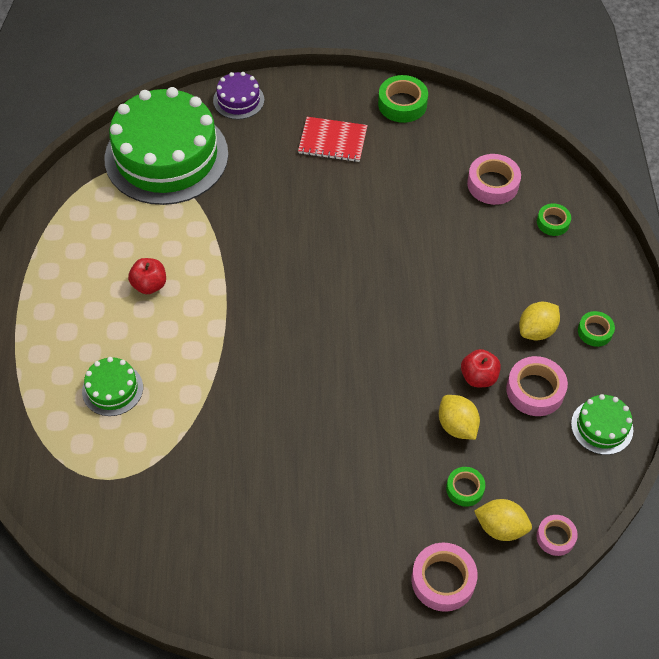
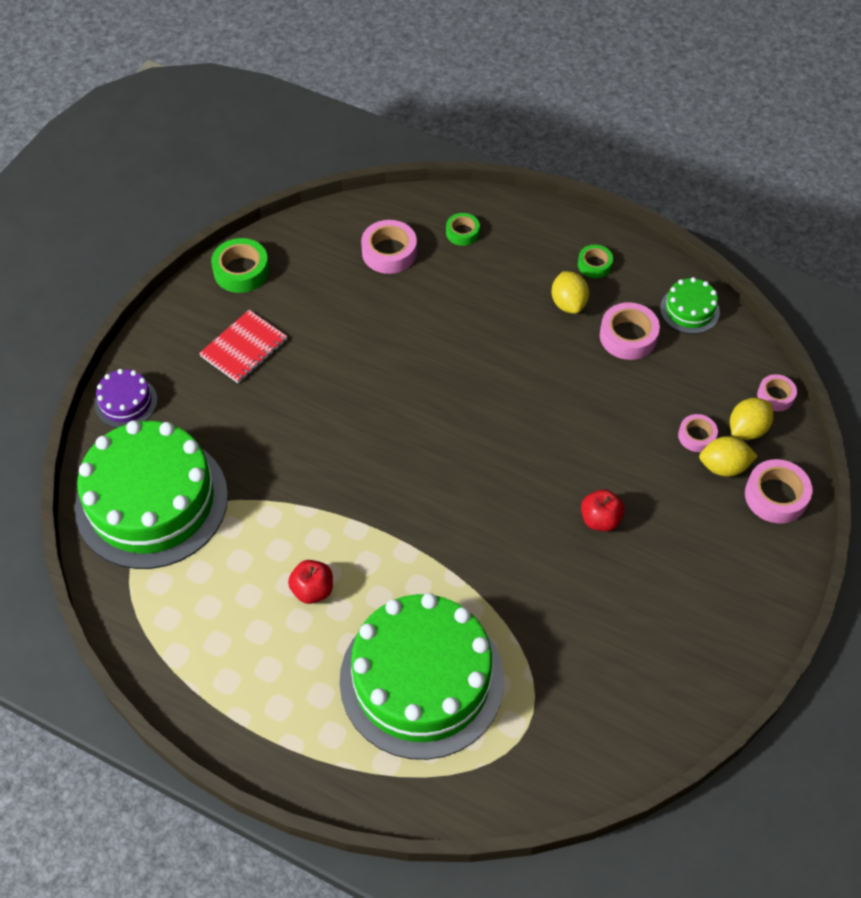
camera: 60 degrees left, 0 degrees up
(112, 389) = (421, 679): green cake -> green cake, size x2.32
(457, 426) = (631, 410): yellow lemon -> yellow lemon (723, 467)
(465, 489) = (696, 436): green tape -> pink tape
(478, 377) = (591, 369): red apple -> red apple (600, 519)

